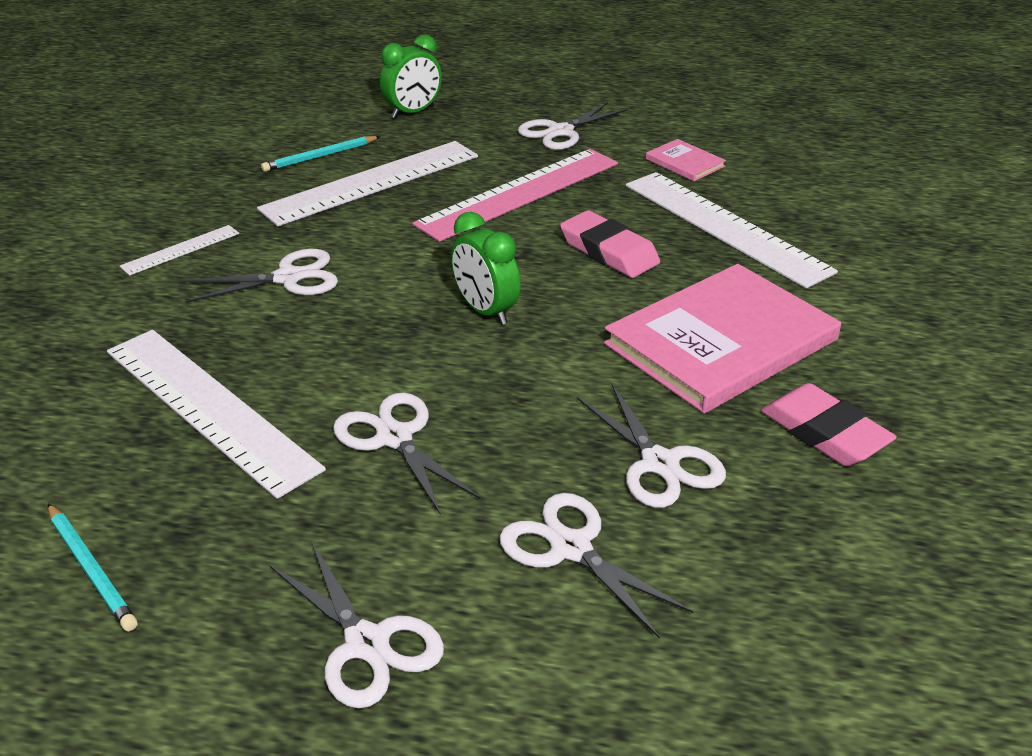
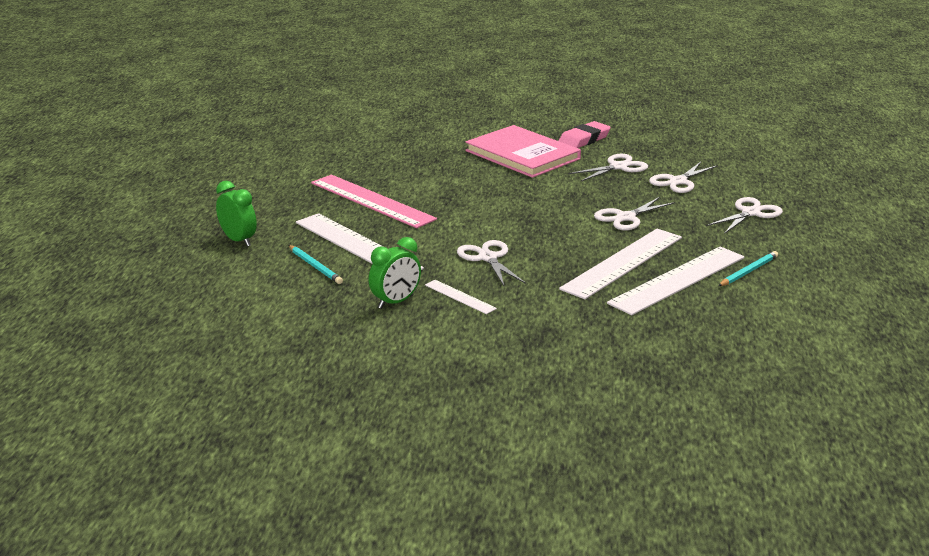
camera: 95 degrees left, 10 degrees down
(485, 311) = (510, 204): green clock -> green clock (395, 302)
(560, 132) = (280, 192): white scissors -> none
(609, 251) = (440, 177): pink eraser -> none
(685, 163) = (329, 159): pink book -> none
(725, 227) = (409, 151): white ruler -> white ruler (677, 280)

